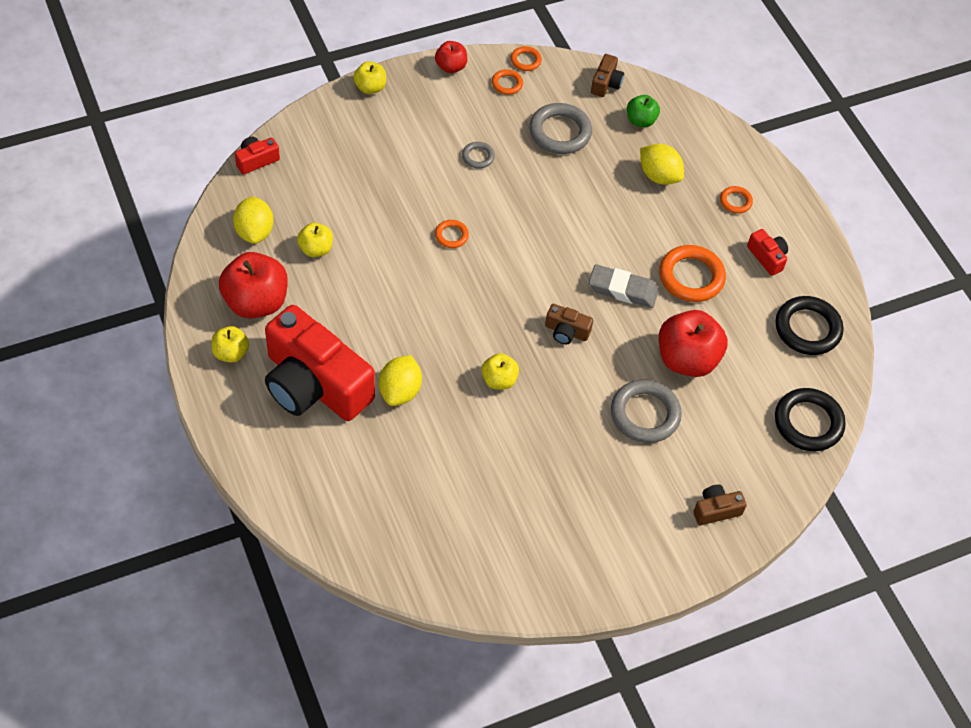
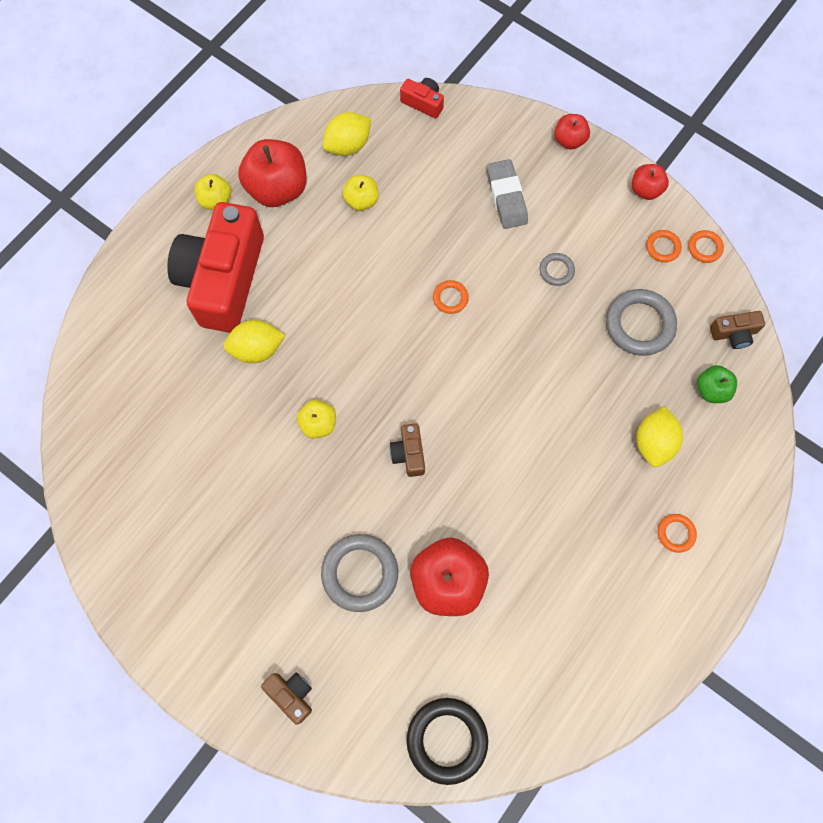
camera: 65 degrees right, 15 degrees up
(370, 87) = (569, 140): yellow apple -> red apple
(622, 289) = (490, 479): grey eraser -> grey eraser (506, 197)
(691, 277) = (549, 536): orange ring -> none
(767, 257) = (626, 600): red camera -> none
(807, 328) = (563, 685): black ring -> none

